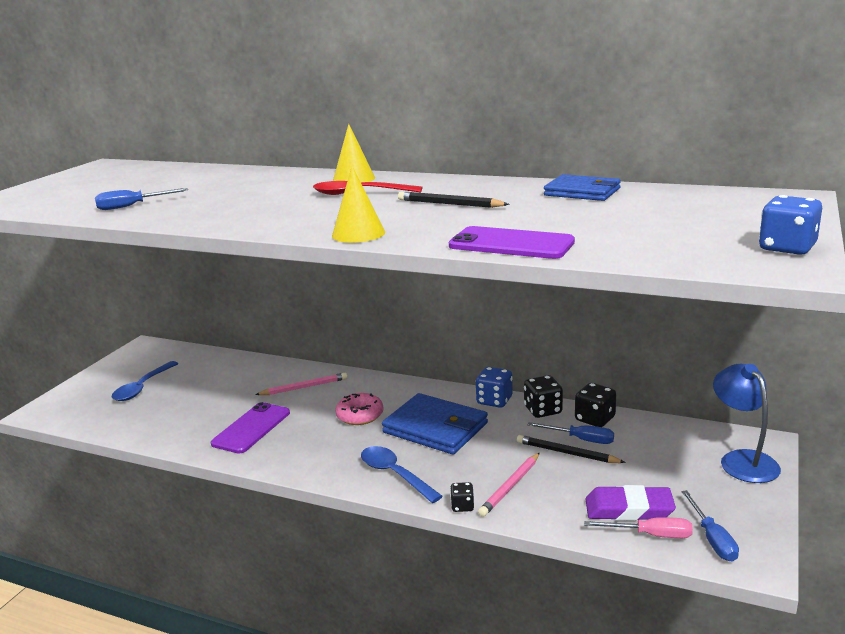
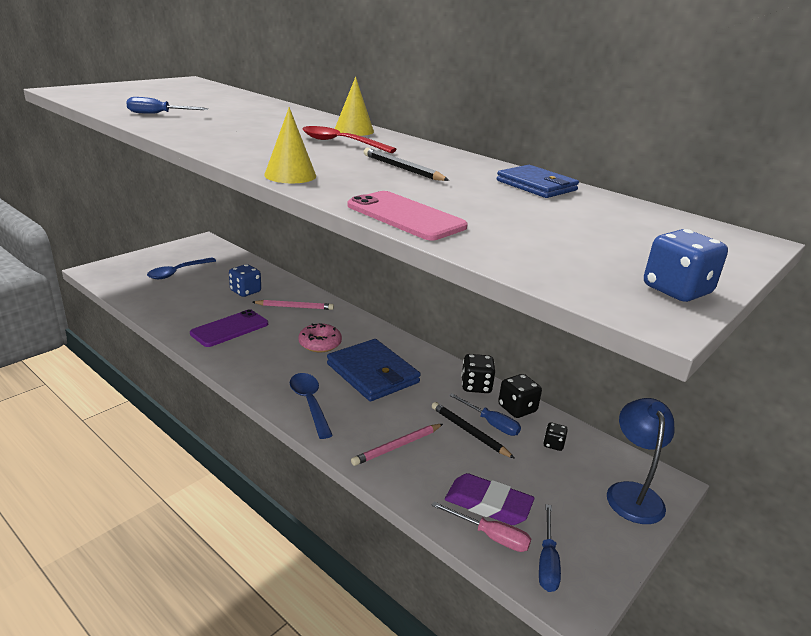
camera: 15 degrees right, 5 degrees up
(462, 506) = (343, 450): black dice -> black dice (553, 444)
(494, 400) = (440, 364): blue dice -> blue dice (245, 291)
(511, 244) = (405, 216): purple phone -> pink phone

